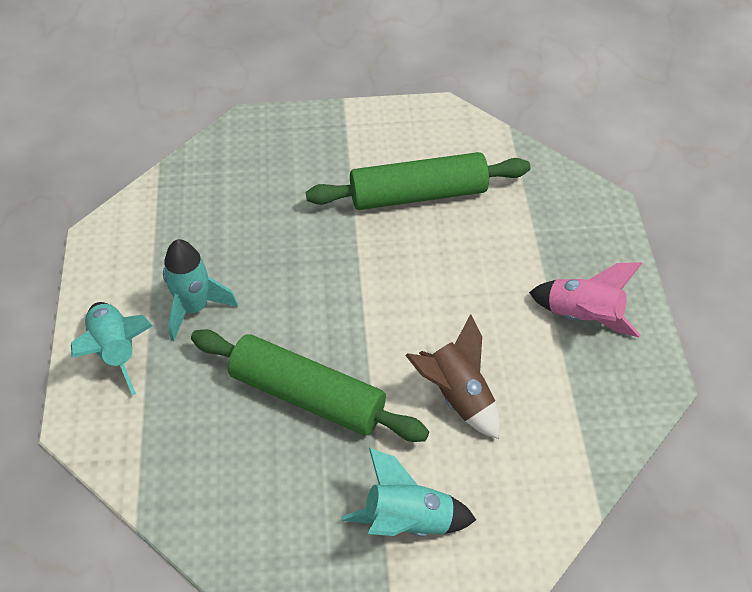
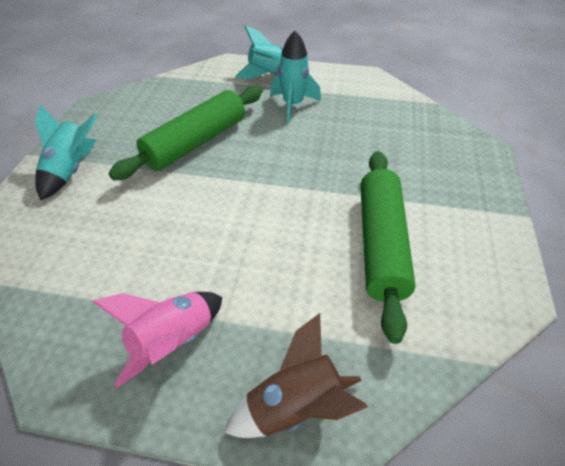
camera: 105 degrees right, 5 degrees down
(457, 396) = (146, 218): brown rocket -> brown rocket (295, 406)

